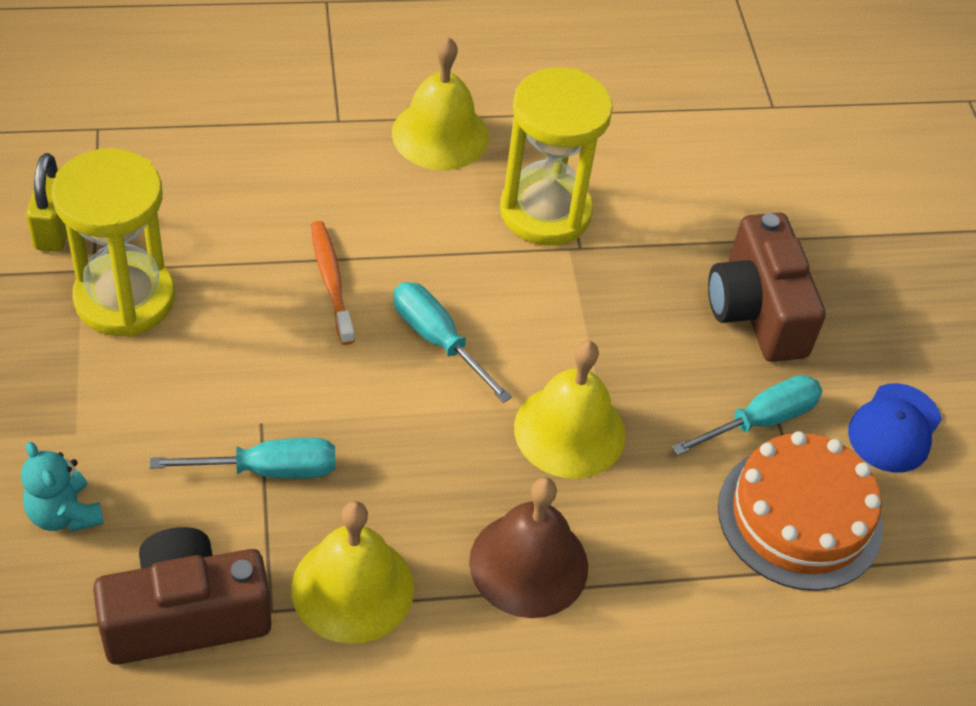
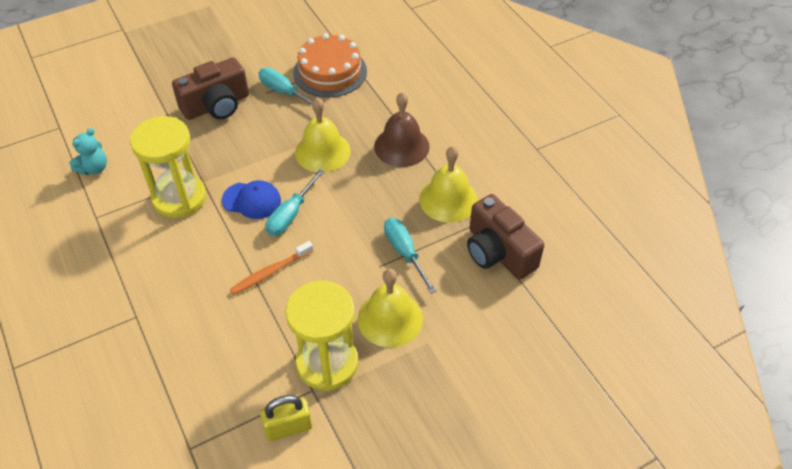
camera: 105 degrees left, 0 degrees up
(64, 514) = (476, 323): turquoise teddy bear -> turquoise teddy bear (94, 168)
(440, 134) = (132, 262): yellow bell -> yellow bell (390, 318)
(894, 428) = (267, 52): blue cap -> blue cap (252, 200)

